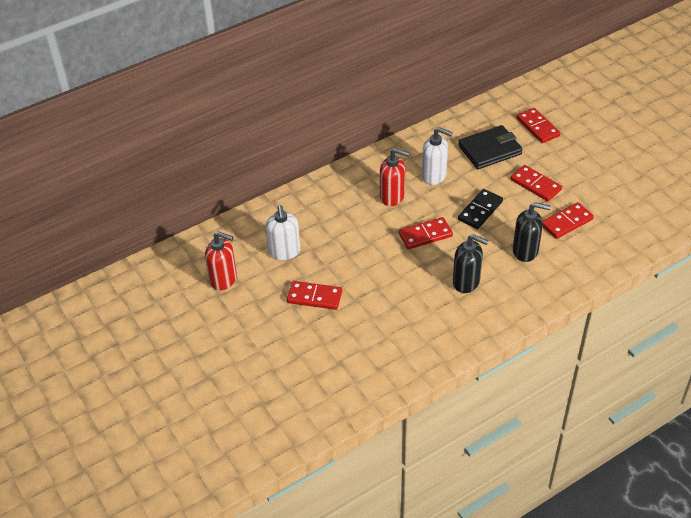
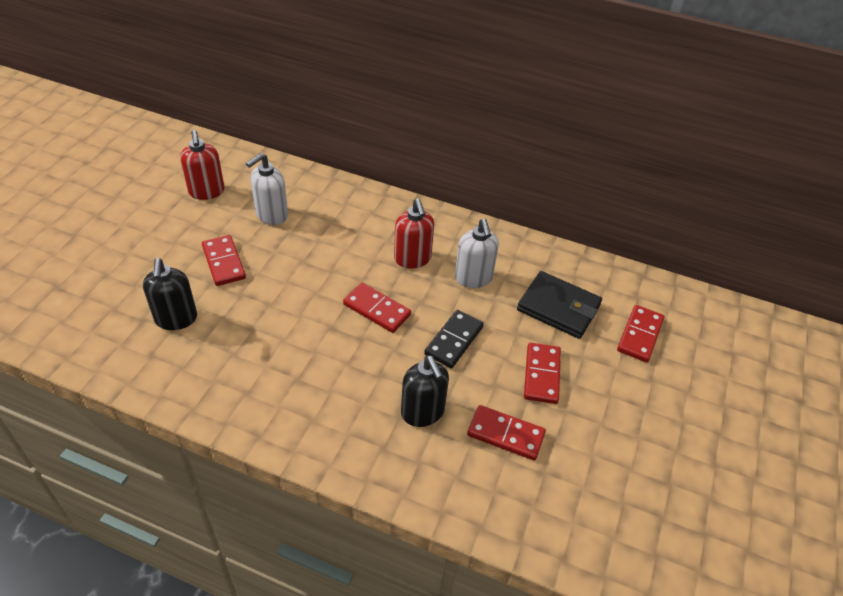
camera: 50 degrees right, 0 degrees up
(466, 282) = (330, 377): black soap dispenser -> black soap dispenser (176, 319)
(480, 210) = (454, 340): black domino -> black domino turned 60 degrees counterclockwise

